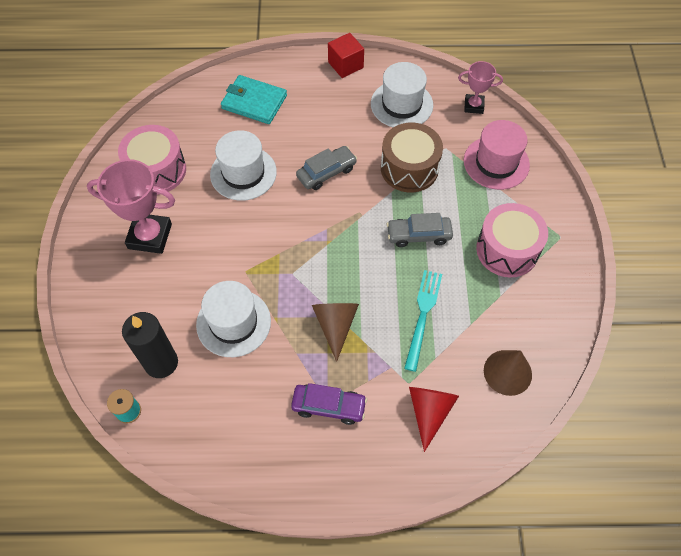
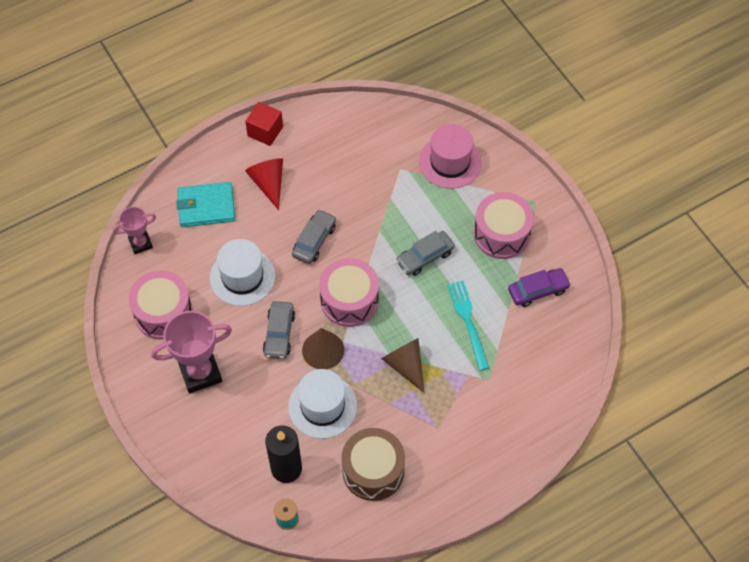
camera: 30 degrees left, 0 degrees up
(240, 237) = (279, 334): none -> grey car
(323, 239) = (349, 300): none -> pink drum
(329, 406) = (440, 430): purple car -> purple car (538, 291)
(401, 104) = (339, 146): white hat -> none
(409, 168) = (381, 202): brown drum -> brown drum (373, 471)
(429, 411) = (517, 392): red cone -> red cone (268, 183)
(473, 106) = (401, 118): pink trophy -> pink trophy (140, 243)
(507, 372) = (557, 332): brown cone -> brown cone (323, 350)

